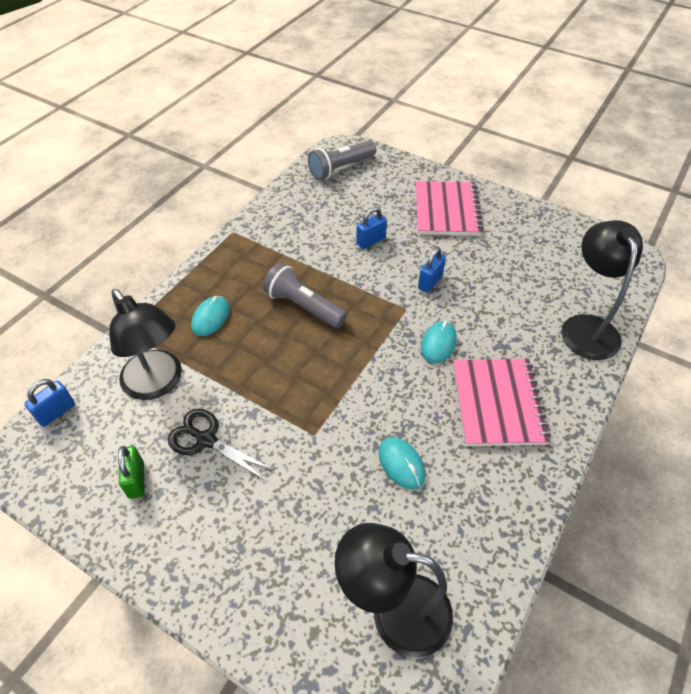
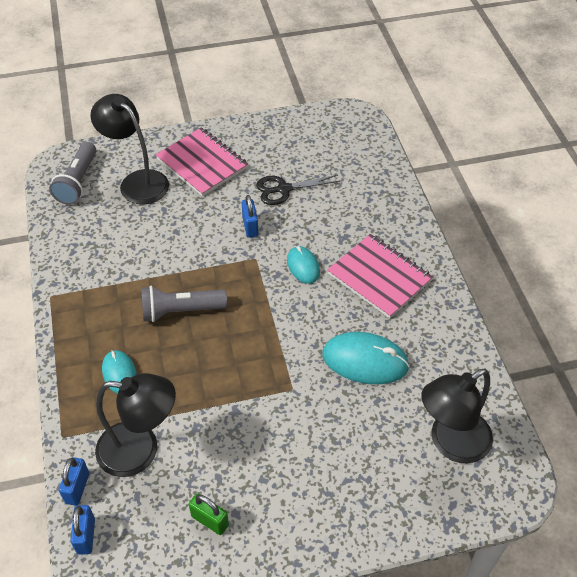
camera: 45 degrees left, 0 degrees up
(206, 440) = (225, 454): black scissors -> black scissors (284, 189)
(371, 241) = (173, 226): blue padlock -> blue padlock (77, 488)
(401, 464) = (365, 361): turquoise mouse -> turquoise mouse, size x1.69
(586, 327) = (379, 187): black lamp -> black lamp (137, 181)

